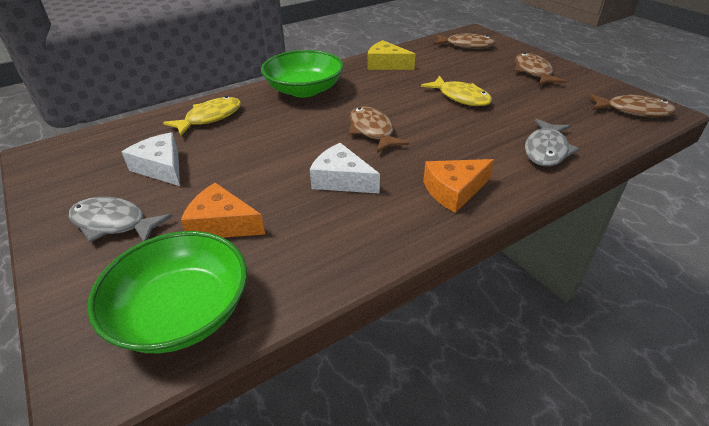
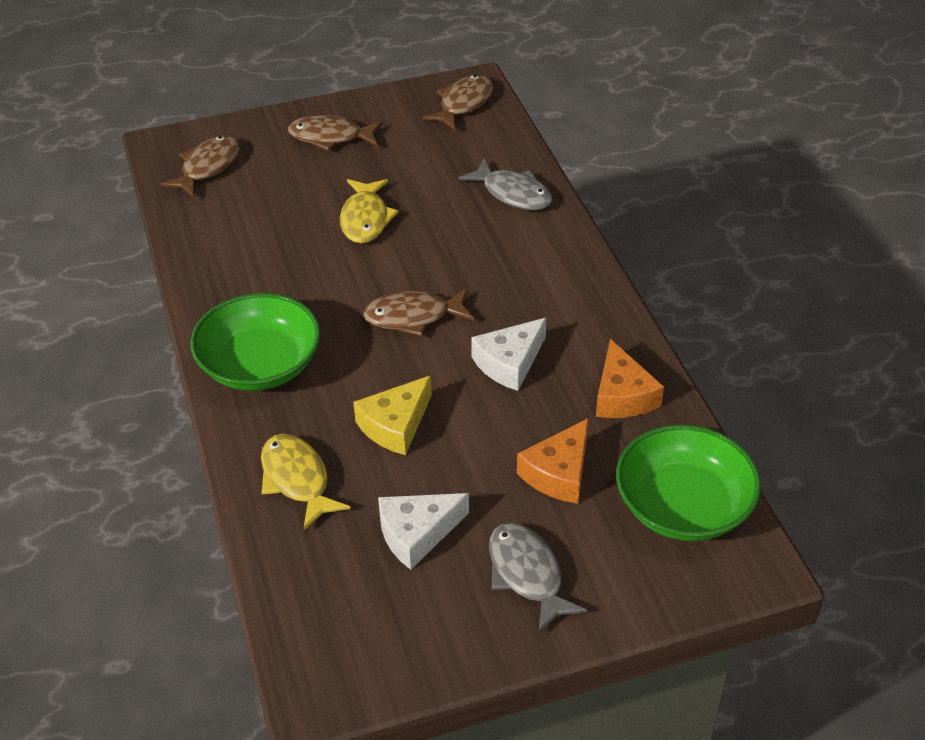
camera: 75 degrees left, 5 degrees up
(114, 223) = (527, 574): grey fish -> grey fish turned 120 degrees clockwise
(386, 64) = (223, 263): yellow cheese -> yellow cheese (395, 425)
(454, 191) = (560, 281): orange cheese -> orange cheese (622, 395)
(461, 97) = (365, 219): yellow fish -> yellow fish turned 120 degrees clockwise

